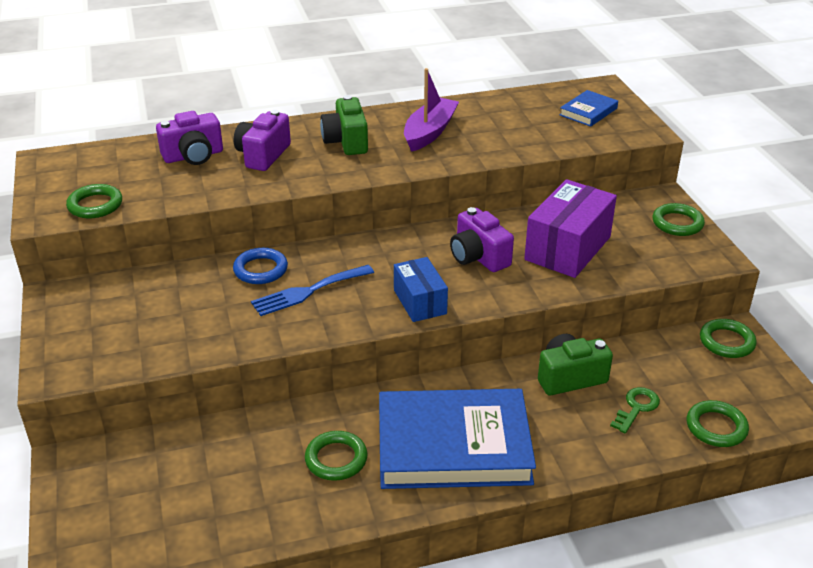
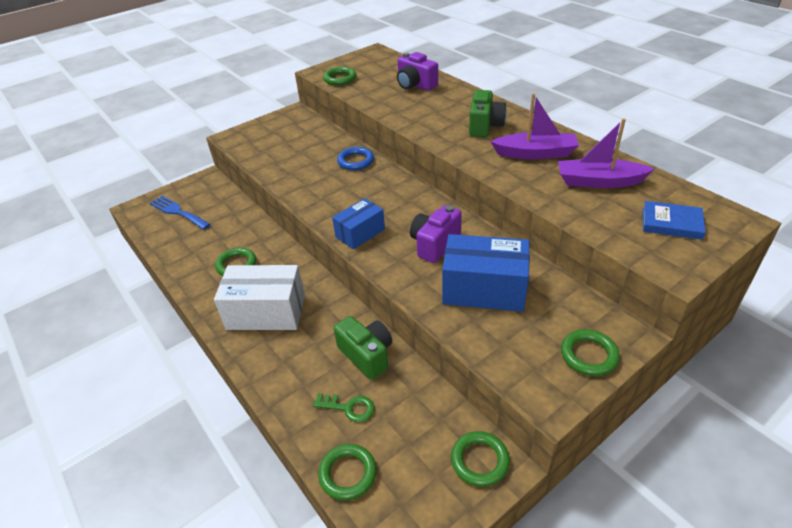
camera: 70 degrees right, 5 degrees up
(263, 155) = (437, 104): purple camera -> none
(308, 291) = (344, 185): blue fork -> blue fork (178, 212)
(346, 142) = (485, 126): green camera -> green camera turned 135 degrees clockwise
(453, 445) = (266, 312): blue book -> white box
(505, 119) = (599, 181): none -> purple boat
(567, 248) = (484, 289): purple box -> blue box

